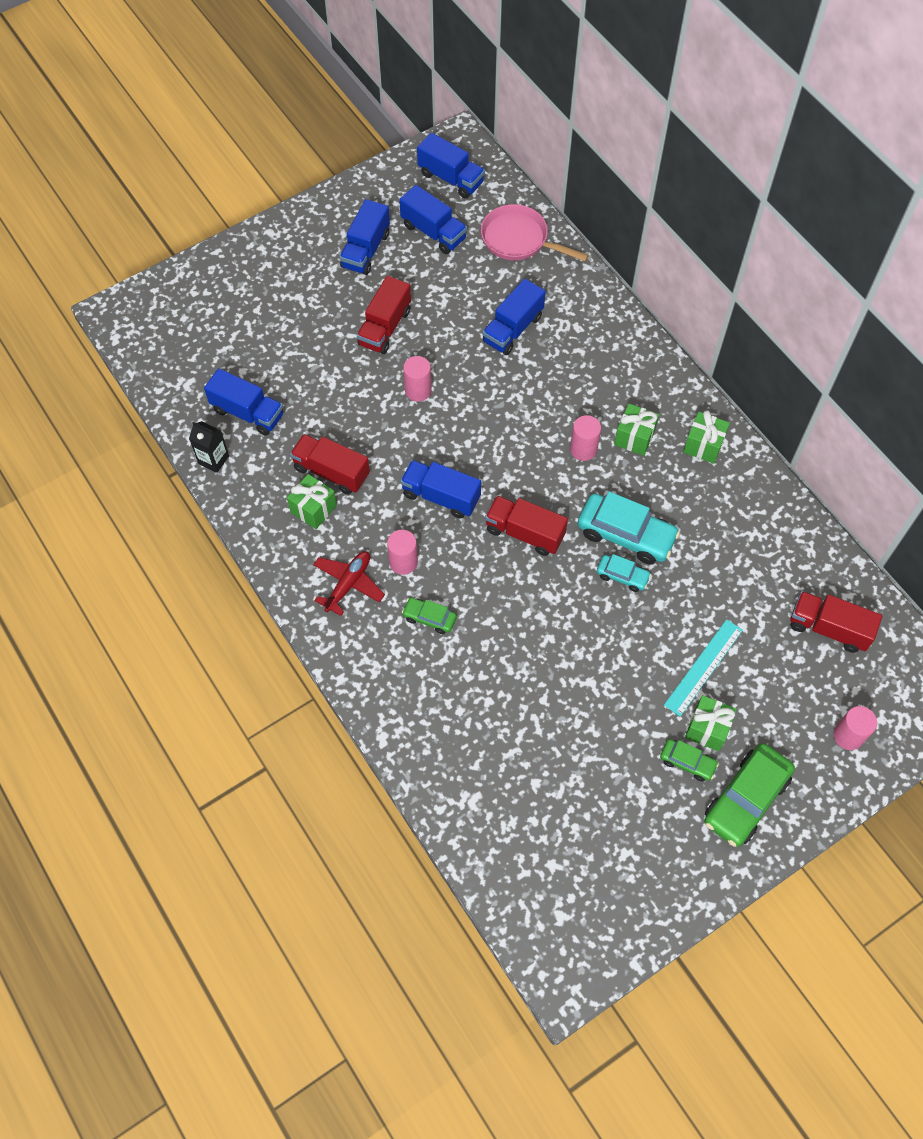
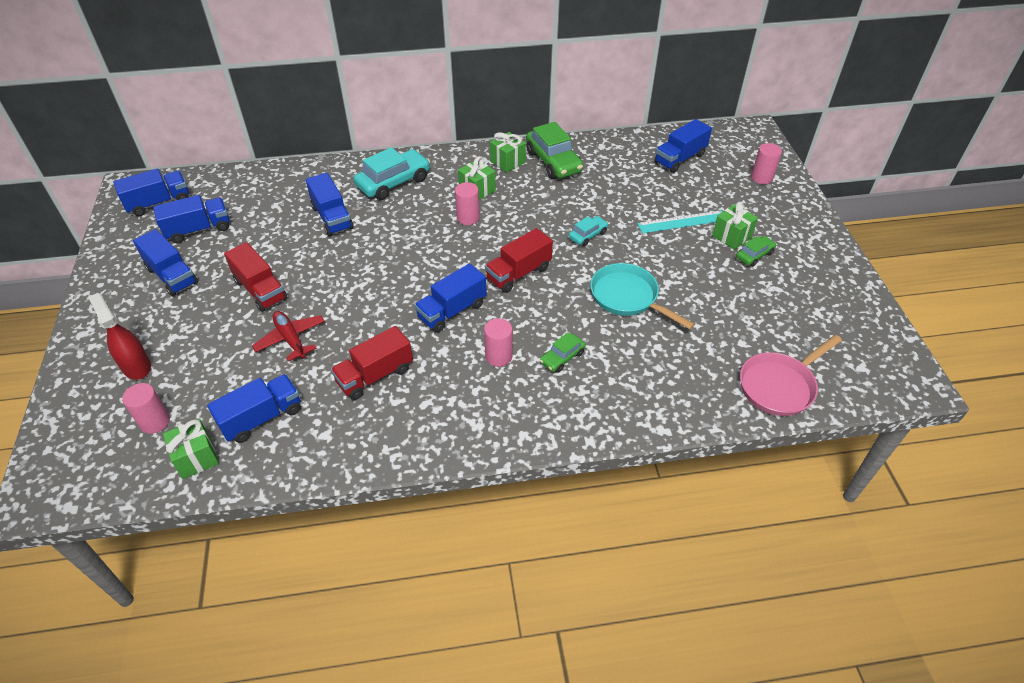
camera: 65 degrees left, 15 degrees down
(213, 460) = (291, 464): black carton -> none
(256, 292) = (136, 366): none -> red spray bottle
(313, 509) = (403, 402): green gift -> green gift (196, 458)
(348, 584) = (497, 402): red plane -> red plane (291, 339)
(418, 390) = (340, 290): pink cylinder -> pink cylinder (155, 422)
(519, 240) = (255, 187): pink pan -> pink pan (779, 386)
(545, 649) = (627, 297): none -> turquoise pan
(626, 534) = (554, 222): turquoise car -> turquoise car (393, 182)
(703, 667) = (682, 222): turquoise ruler -> turquoise ruler turned 75 degrees counterclockwise
(746, 799) = (793, 238): green car -> green car (553, 162)
(828, 628) = (680, 159): red truck -> blue truck

